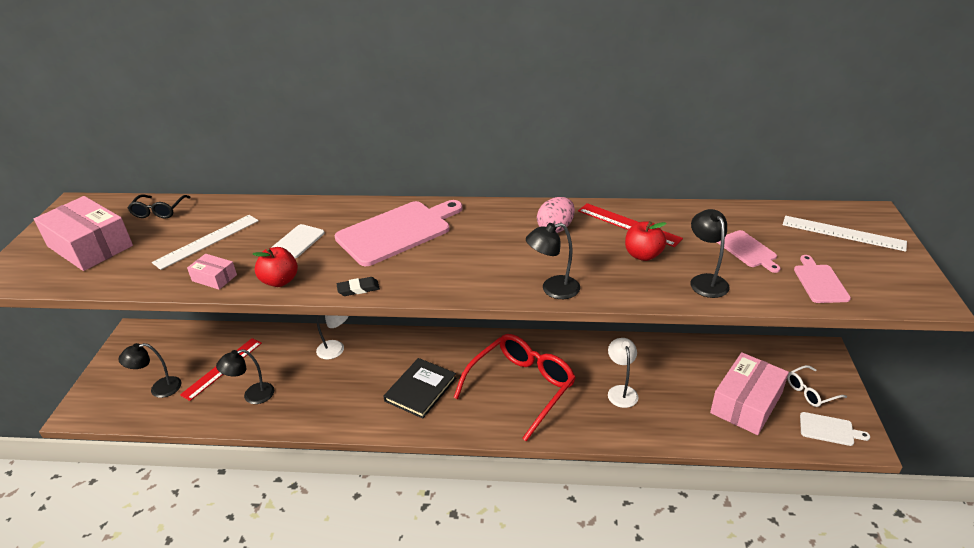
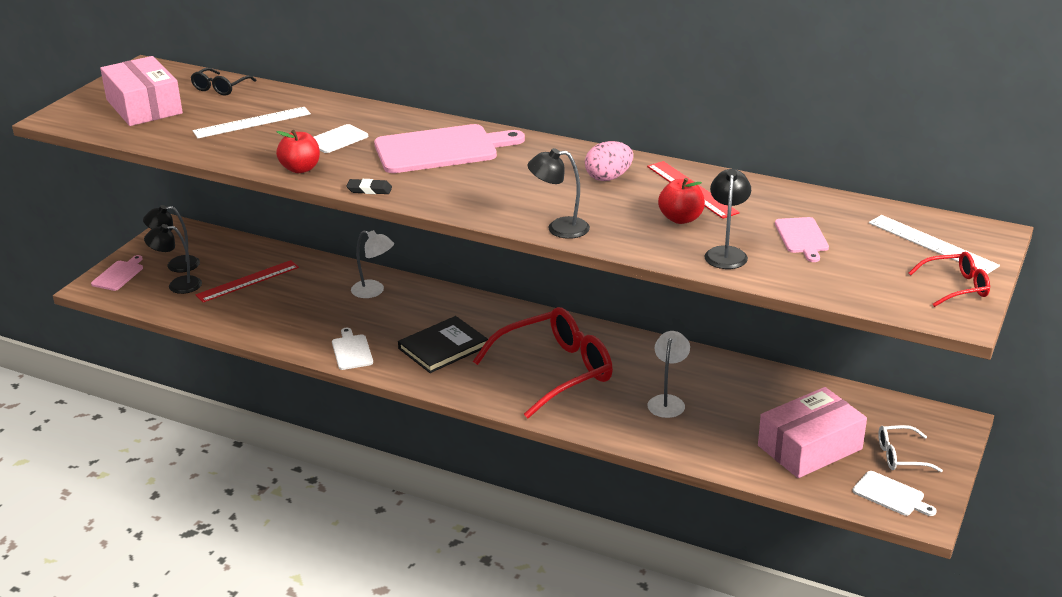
camera: 20 degrees right, 5 degrees down
(214, 278) = (242, 154): pink box -> none
(252, 396) = (266, 312): black lamp -> black lamp (176, 265)
(345, 415) = (351, 351): none -> white cutting board
(819, 282) = (852, 279): pink cutting board -> pink cutting board (119, 275)
(897, 269) = (956, 287): none -> red glasses

